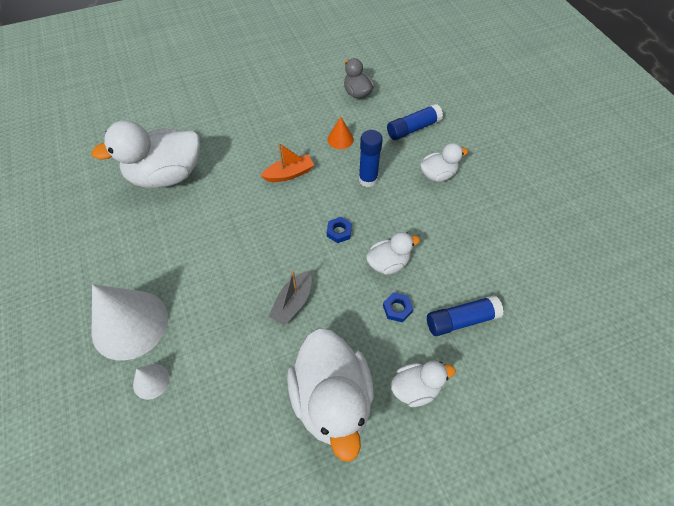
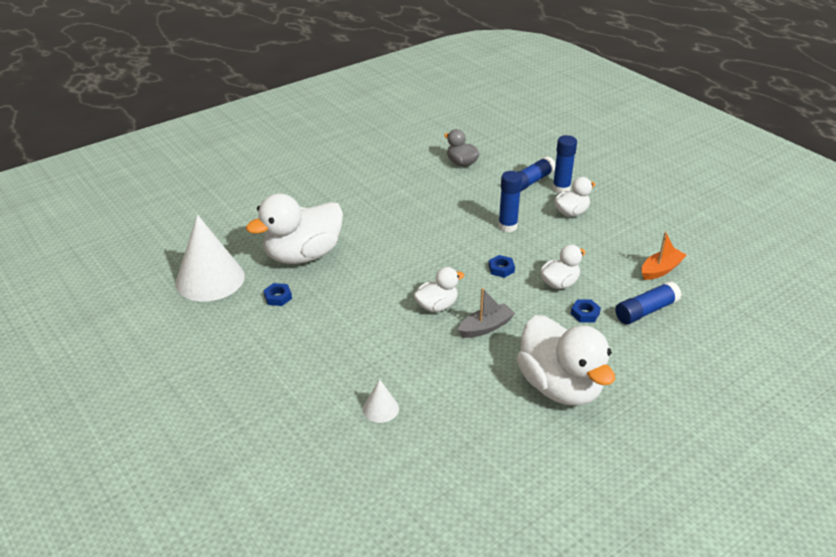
camera: 15 degrees left, 20 degrees down
(122, 221) = (278, 297): none -> blue nut
(130, 324) = (334, 372): white cone -> white cone (210, 279)
(289, 174) = (428, 234): orange boat -> orange boat (661, 269)
(293, 303) = (486, 327): grey boat -> grey boat turned 135 degrees counterclockwise
(340, 139) = (464, 200): orange cone -> none
(415, 388) = (630, 364): white duck -> white duck (437, 306)
(440, 142) = (561, 189): none -> blue glue stick

